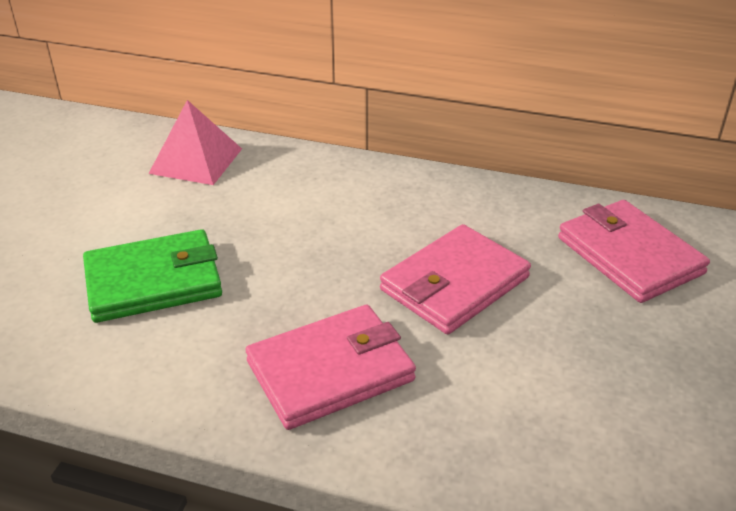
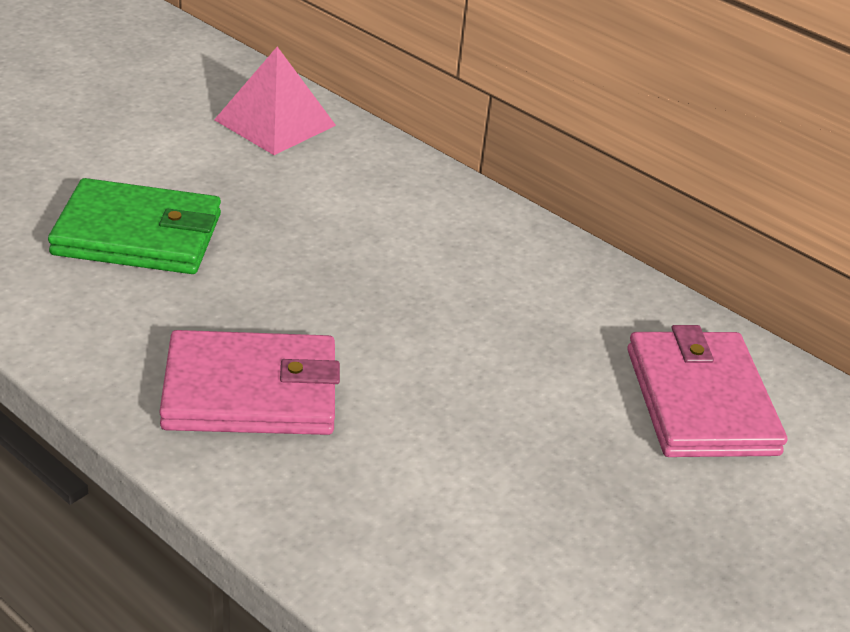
camera: 20 degrees right, 0 degrees up
(454, 284) = (459, 354): pink wallet -> none

